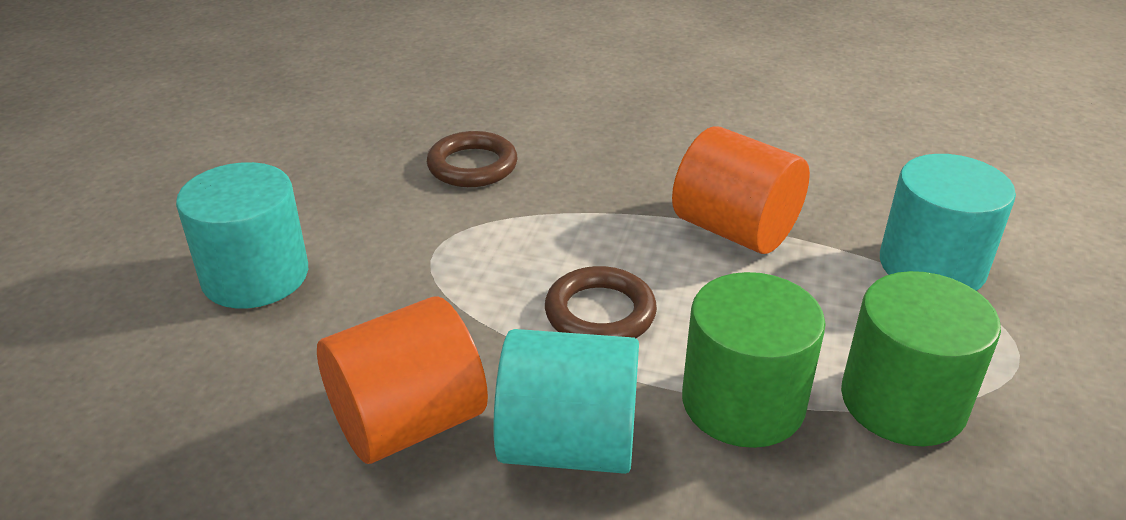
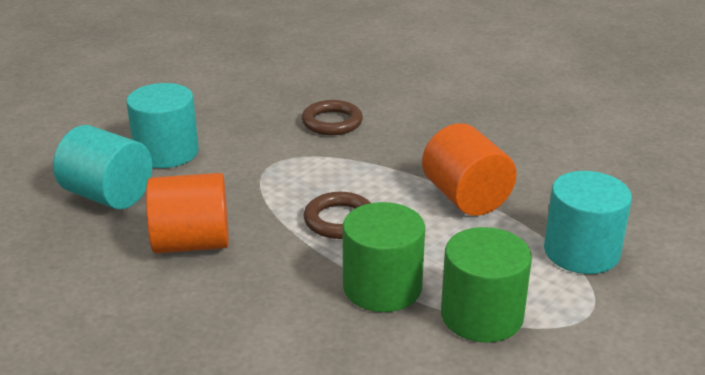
camera: 25 degrees right, 5 degrees down
(568, 445) = (266, 278): turquoise cylinder -> turquoise cylinder (108, 195)

